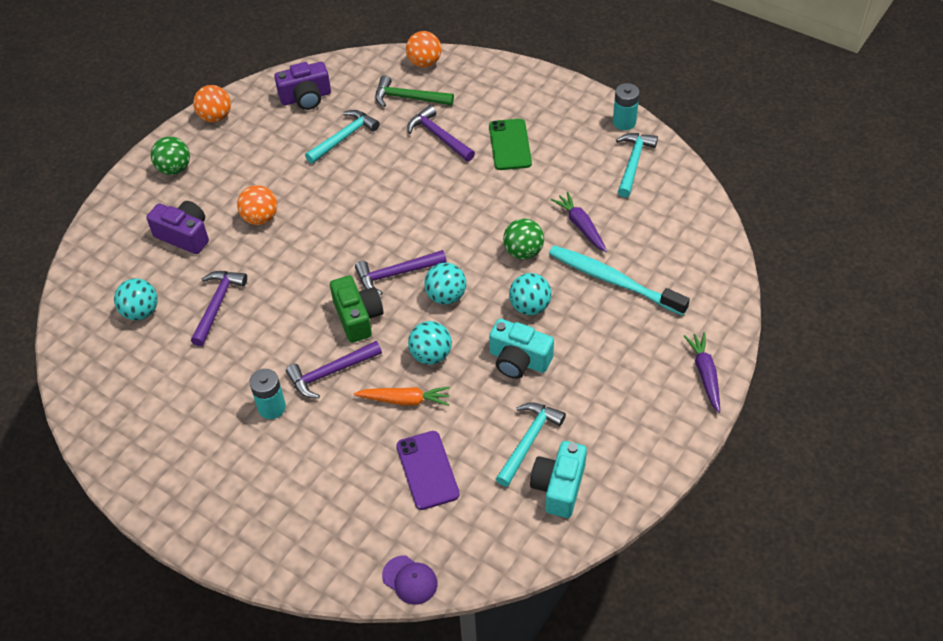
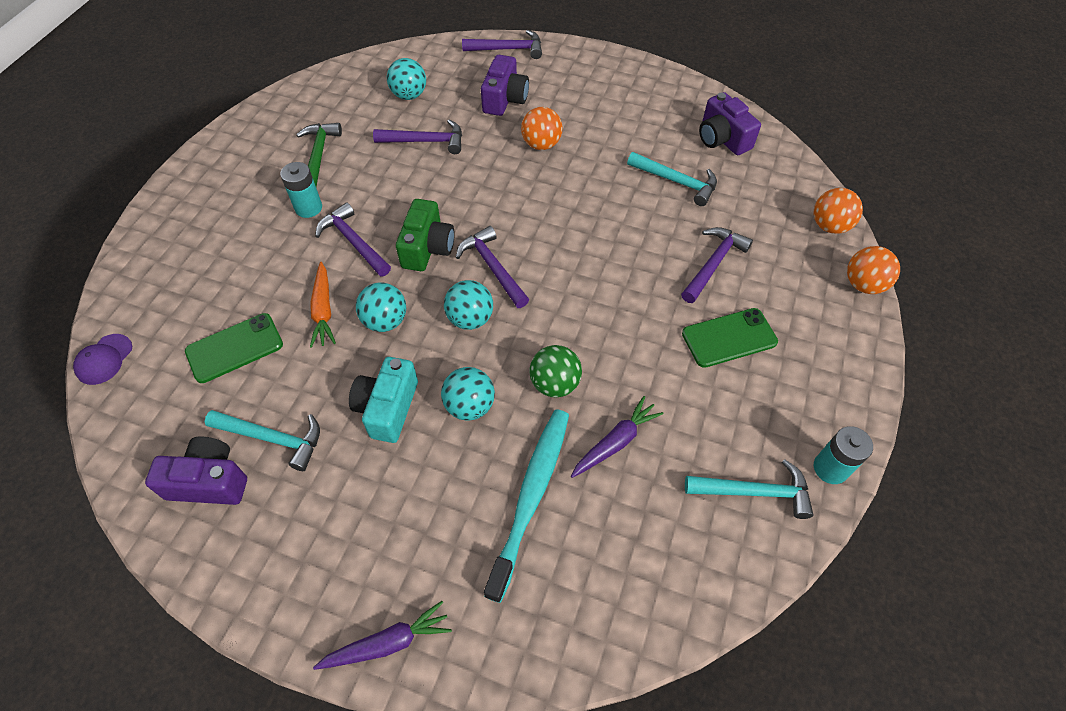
camera: 75 degrees right, 5 degrees up
(108, 222) = (507, 49): none -> purple hammer
(174, 169) = (586, 72): green ball -> none
(215, 117) = (664, 81): orange ball -> orange ball (863, 284)
(358, 317) = (427, 248): green camera -> green camera turned 45 degrees counterclockwise
(409, 98) = (763, 224): green hammer -> green hammer (318, 156)
(427, 470) = (234, 348): purple phone -> green phone
(559, 487) = (209, 481): turquoise camera -> purple camera

